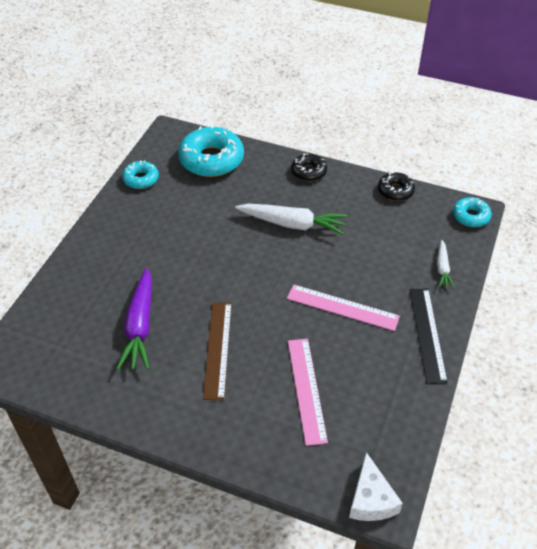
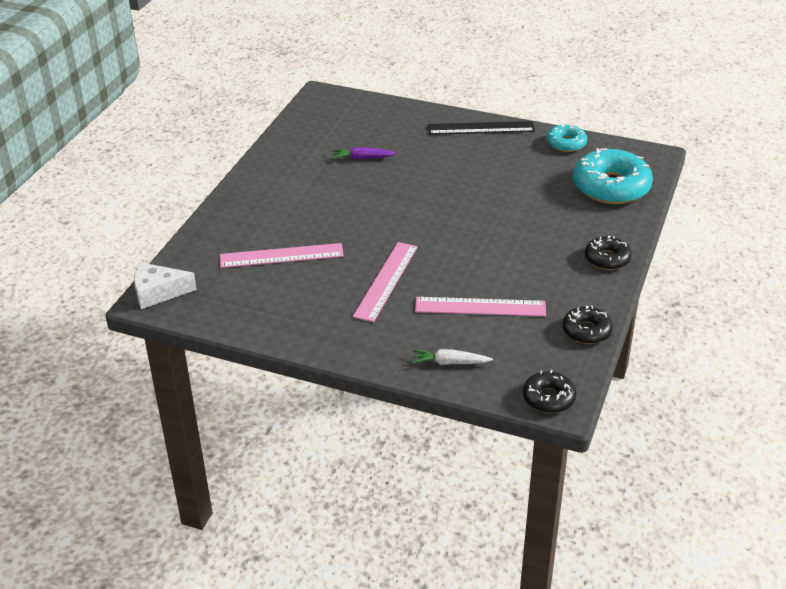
camera: 90 degrees right, 10 degrees down
(140, 326) = (362, 158): purple carrot -> purple carrot, size x0.54
(218, 349) = (333, 202): brown ruler -> none
(292, 224) = (511, 246): white carrot -> none
(373, 247) = (480, 307): none -> pink ruler
(427, 334) = (347, 342): black ruler -> black ruler (481, 128)
(471, 216) = (548, 398): turquoise donut -> black donut

